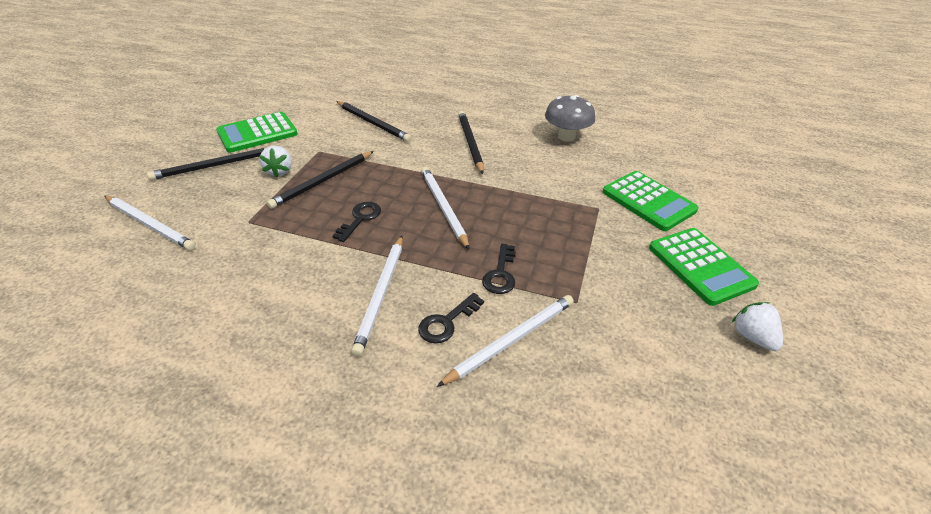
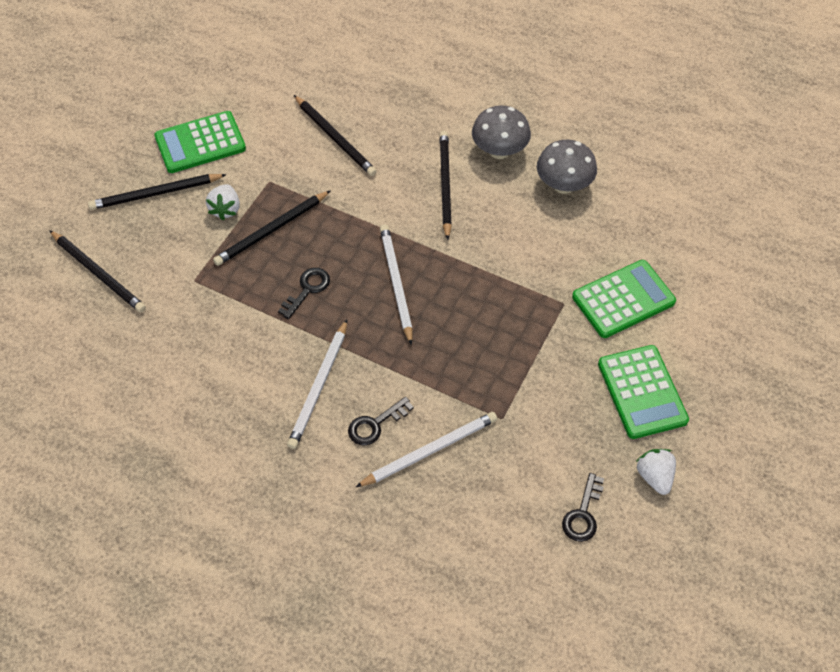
camera: 10 degrees right, 15 degrees up
(150, 224) = (98, 273): white pencil -> black pencil
(500, 274) = (437, 377): black key -> black key (583, 514)
(508, 121) = (499, 151): none -> grey mushroom
(648, 201) = (623, 299): green calculator -> green calculator turned 90 degrees counterclockwise

